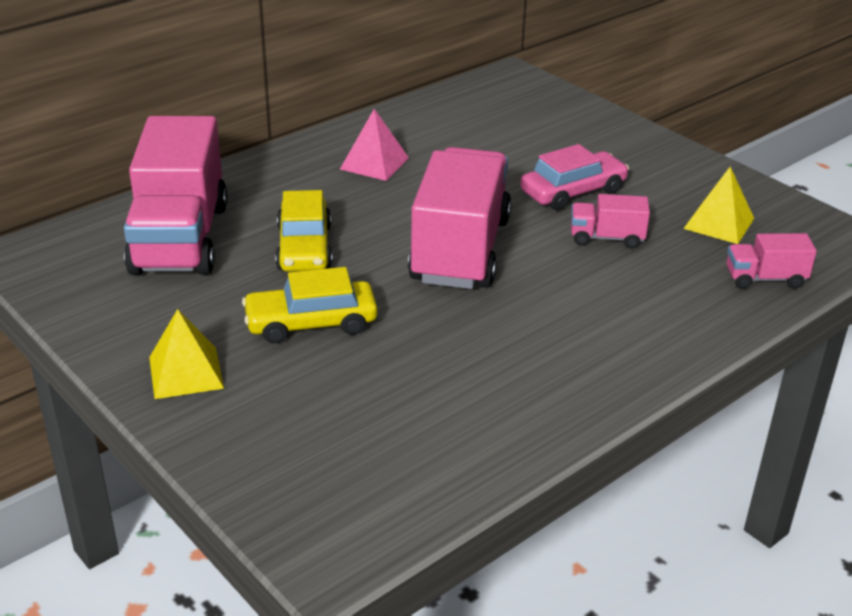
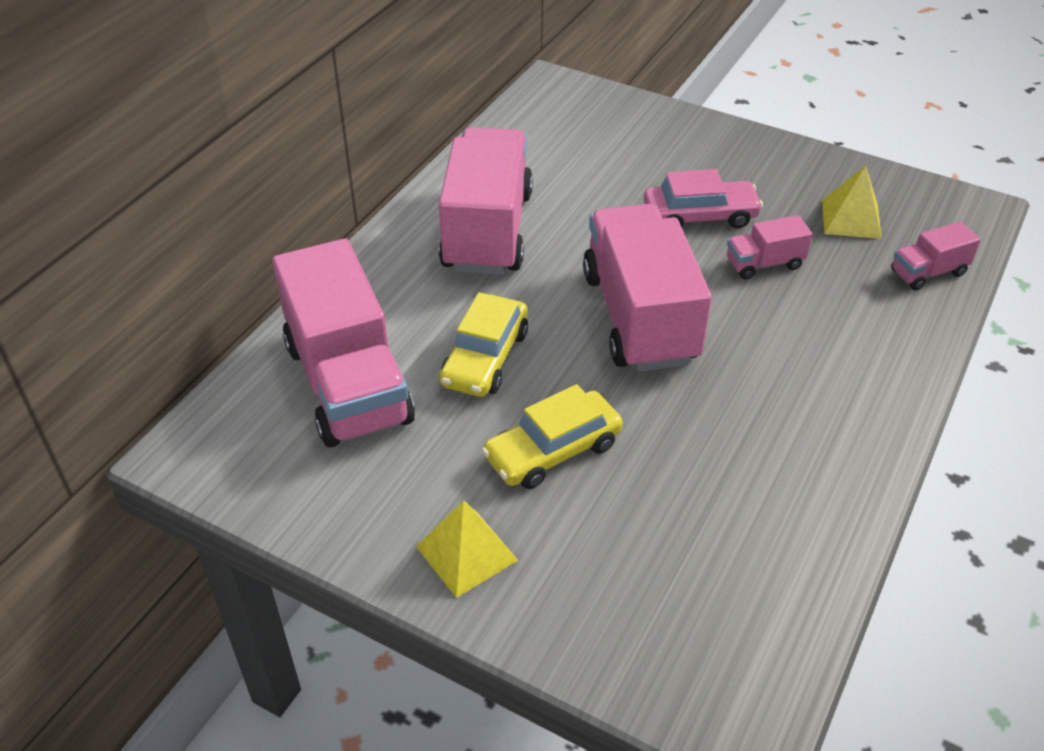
camera: 20 degrees left, 10 degrees up
(304, 248) = (485, 358): yellow car -> yellow car turned 45 degrees clockwise
(374, 163) = (487, 230): pink pyramid -> pink truck
(573, 192) = (700, 216): pink car -> pink car turned 45 degrees clockwise

